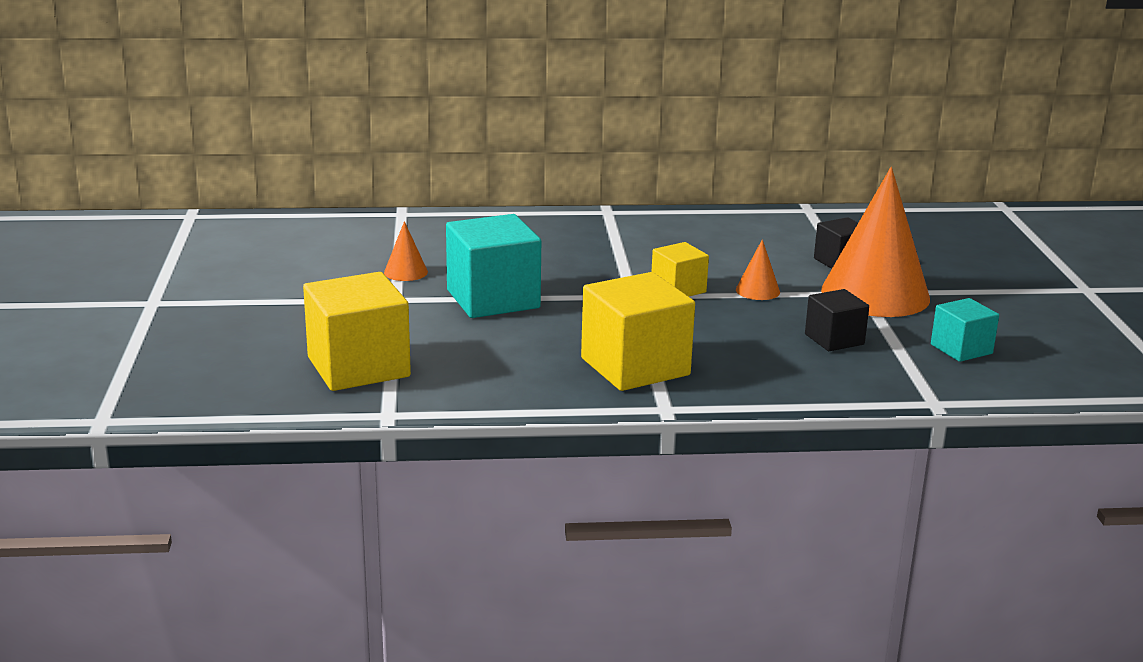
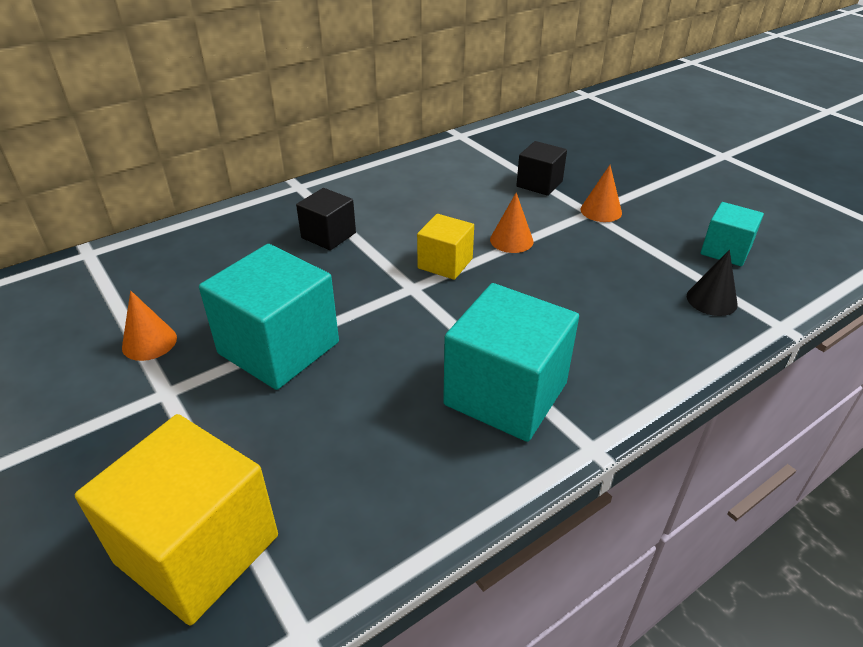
camera: 30 degrees left, 15 degrees up
(635, 367) = (506, 394): yellow cube -> turquoise cube
(834, 339) = (629, 278): black cube -> black cube (328, 235)
(875, 294) = (601, 211): orange cone -> orange cone, size x0.41
(892, 371) = (711, 300): none -> black cone

